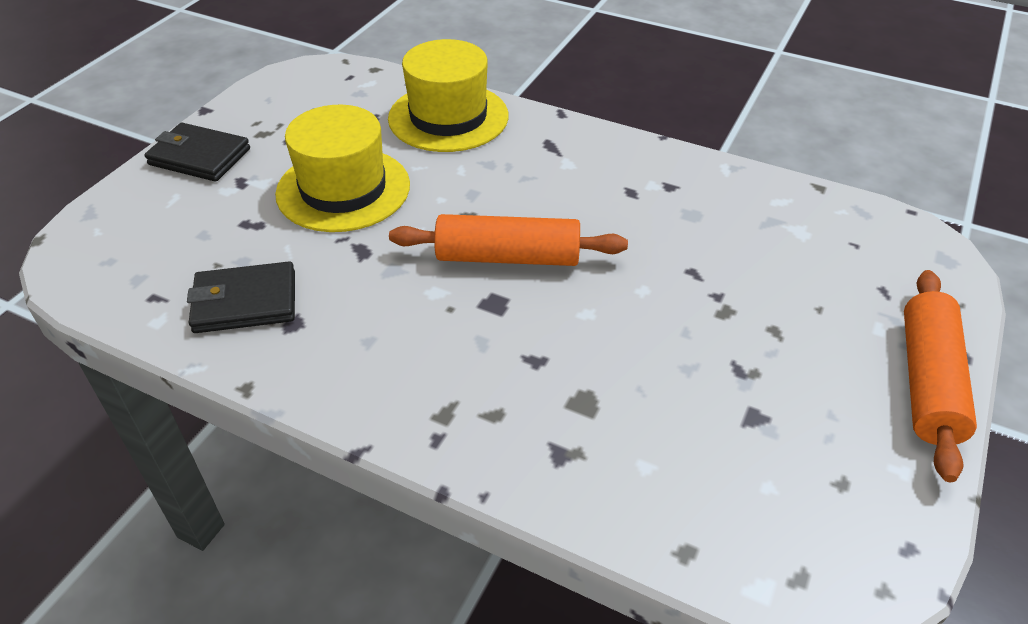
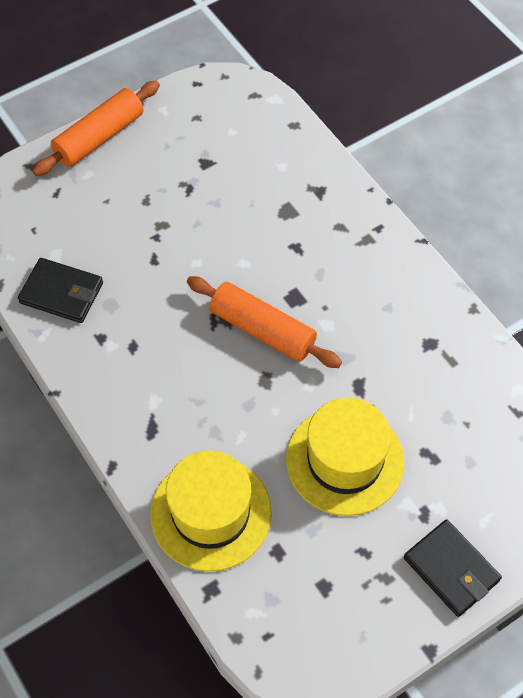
camera: 150 degrees left, 15 degrees up
(245, 302) = (456, 377): black wallet -> black wallet (61, 293)

